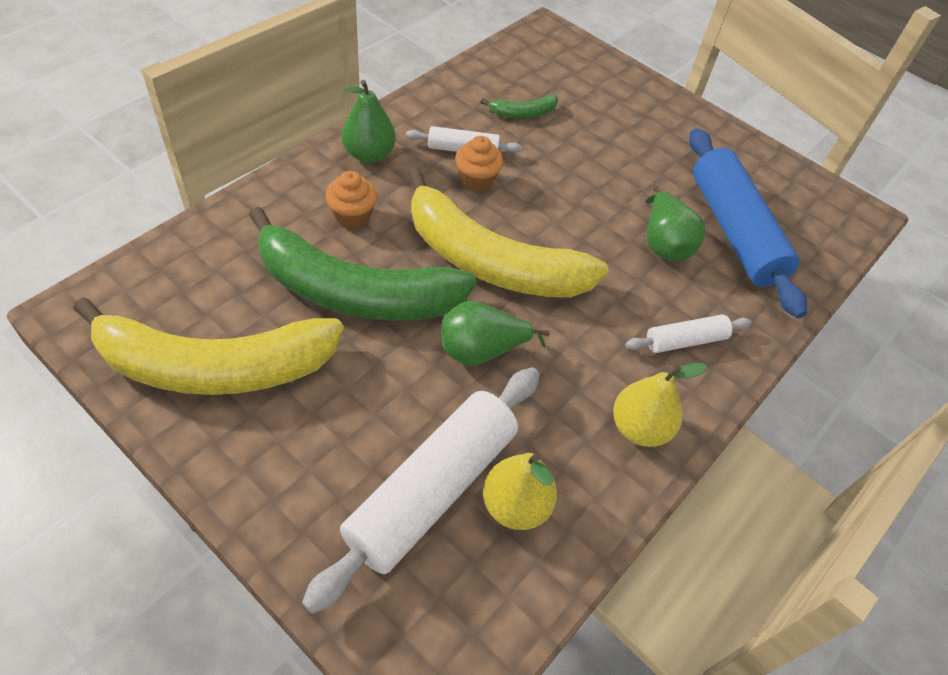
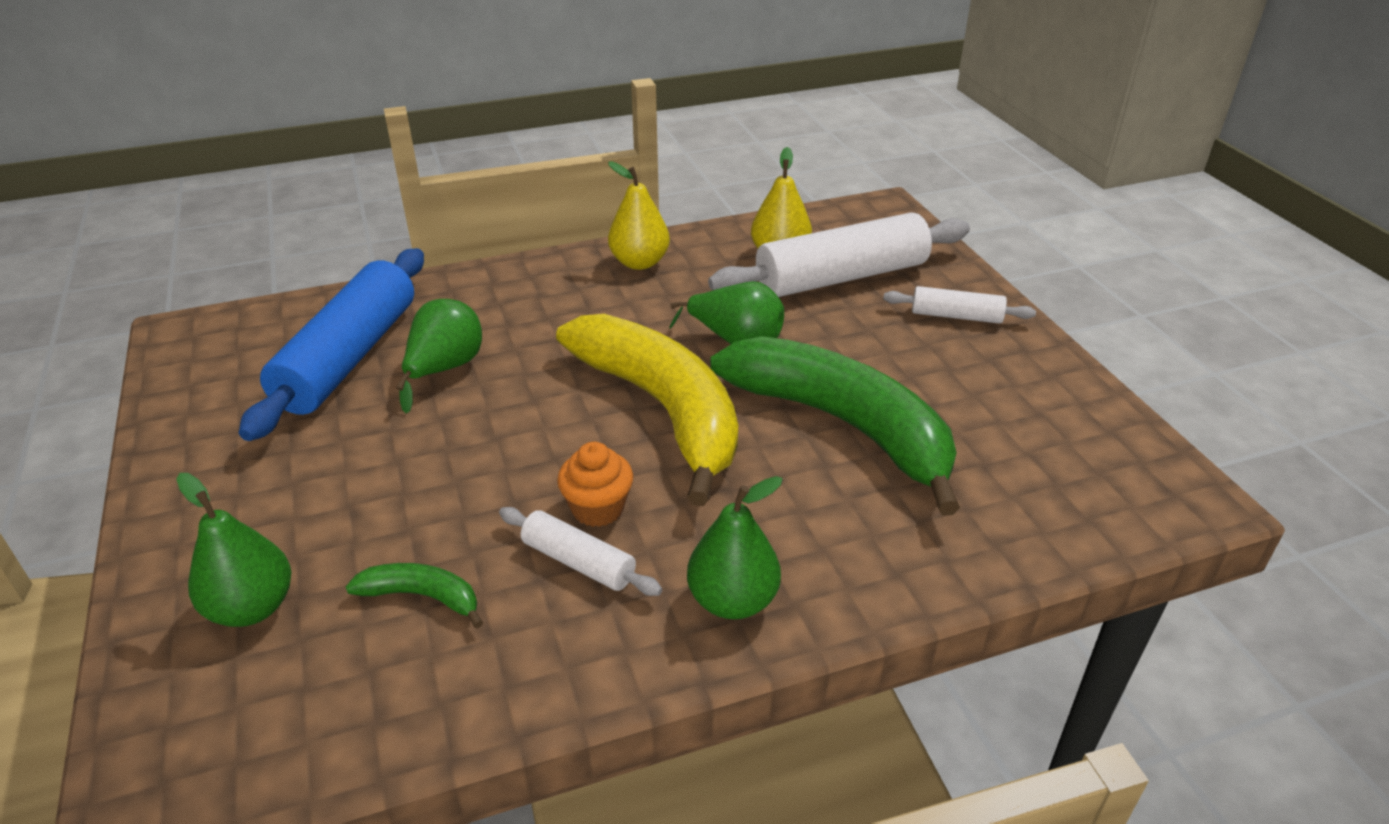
camera: 145 degrees left, 15 degrees down
(215, 366) = (1020, 403): yellow banana -> none
(352, 216) = (805, 511): orange cupcake -> none
(592, 89) = (252, 607): none -> green pear
(685, 340) = (531, 296): white rolling pin -> white rolling pin (956, 316)

